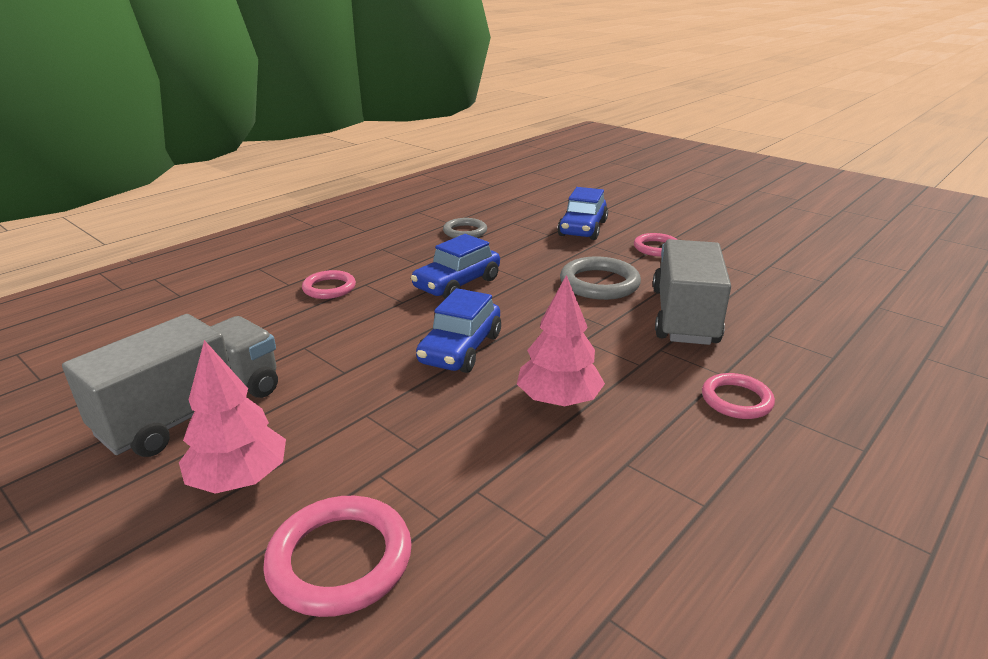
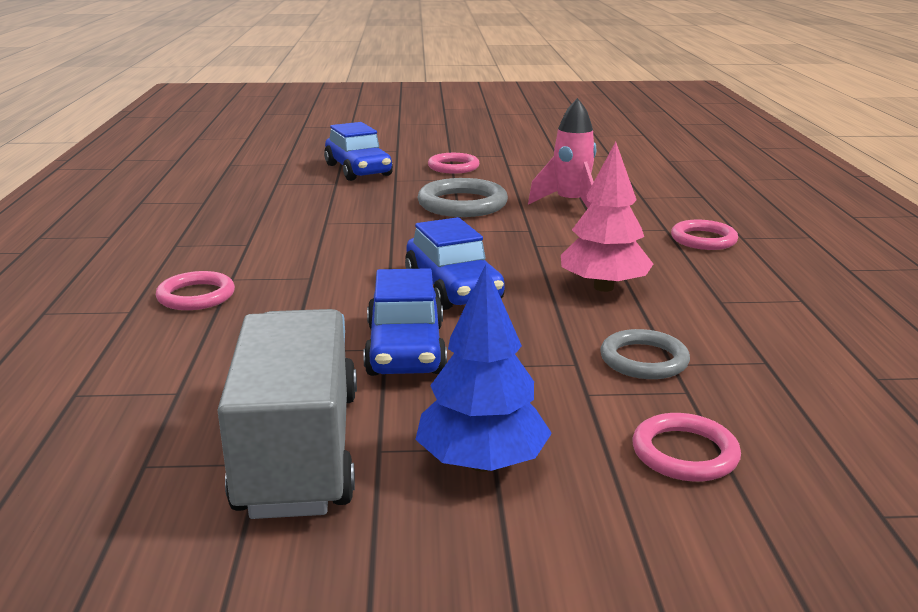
camera: 45 degrees left, 5 degrees down
(239, 479) = (481, 462): pink tree -> blue tree
(340, 559) = (684, 453): pink ring -> pink ring, size x0.65
(457, 284) = (335, 245): blue car -> blue car (405, 350)
(465, 232) = (242, 204): grey ring -> grey ring (644, 360)
(684, 316) = (570, 204): grey truck -> pink rocket

